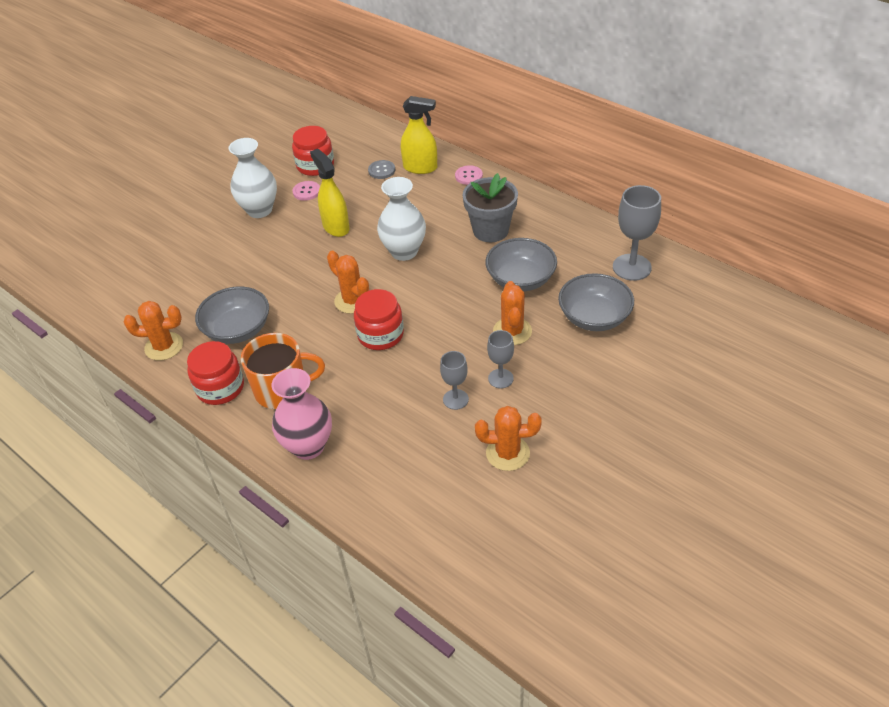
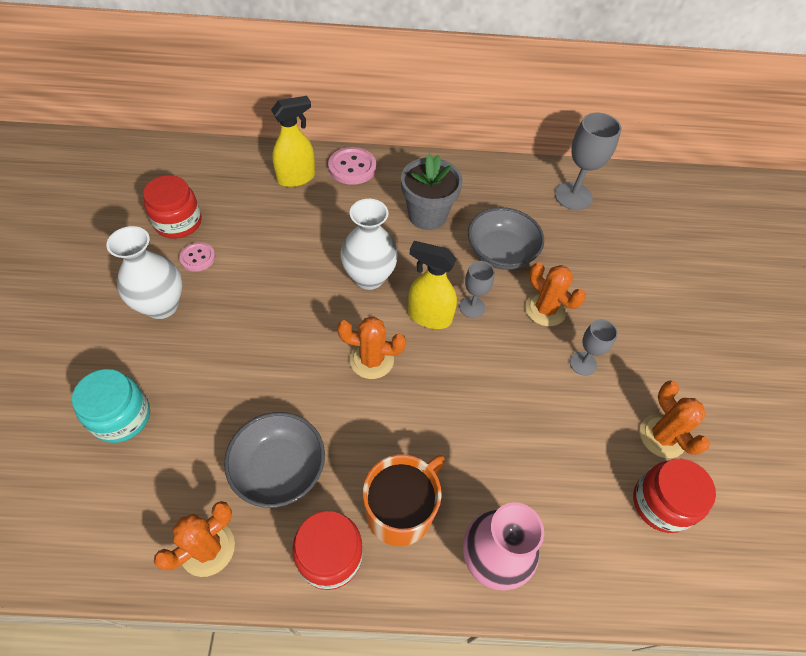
camera: 45 degrees left, 10 degrees up
(183, 259) = (121, 417): none -> turquoise jar
(336, 227) = (271, 284): yellow spray bottle -> yellow spray bottle (429, 316)
(380, 335) = (436, 382): red jar -> red jar (661, 503)
(381, 170) = (259, 197): grey button -> none
(455, 399) = (569, 410): grey goblet -> grey goblet (472, 307)
(468, 176) = (352, 167): pink button -> pink button, size x1.58
(507, 453) = (662, 436): orange cactus -> orange cactus turned 75 degrees counterclockwise
(594, 317) = (593, 259): grey bowl -> none

